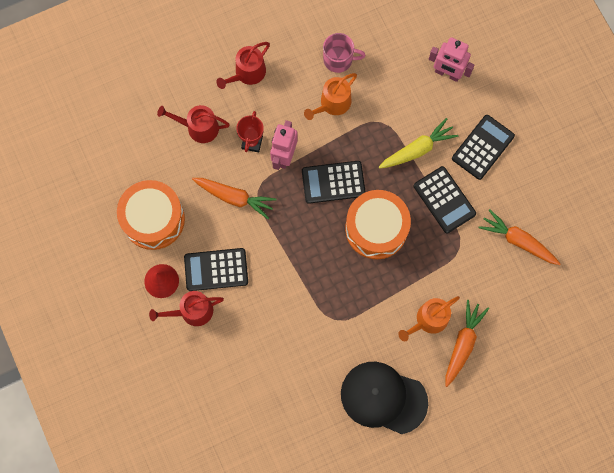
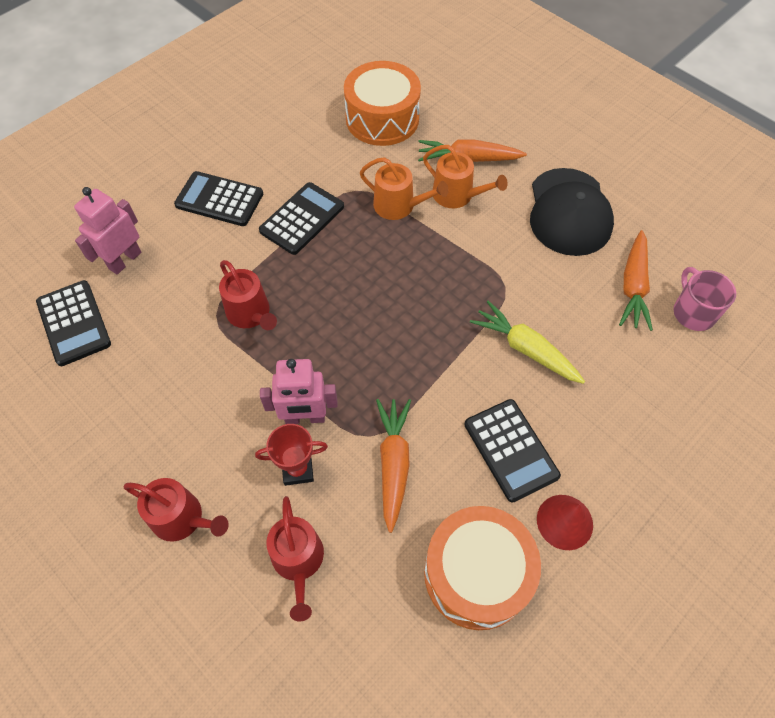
camera: 110 degrees left, 15 degrees down
(192, 311) = (585, 460): red watering can -> red watering can (251, 314)
(332, 104) = (204, 381): orange watering can -> orange watering can (399, 206)
(333, 182) = (323, 343): black calculator -> black calculator (74, 323)
(339, 59) = (130, 394): pink mug -> pink mug (693, 312)
(376, 228) = (368, 277): orange drum -> orange drum (382, 119)
(417, 149) = (243, 263): yellow carrot -> yellow carrot (525, 349)
(447, 73) = (125, 260): pink robot -> pink robot turned 150 degrees counterclockwise
(518, 241) = (326, 141): orange carrot -> orange carrot (633, 286)

